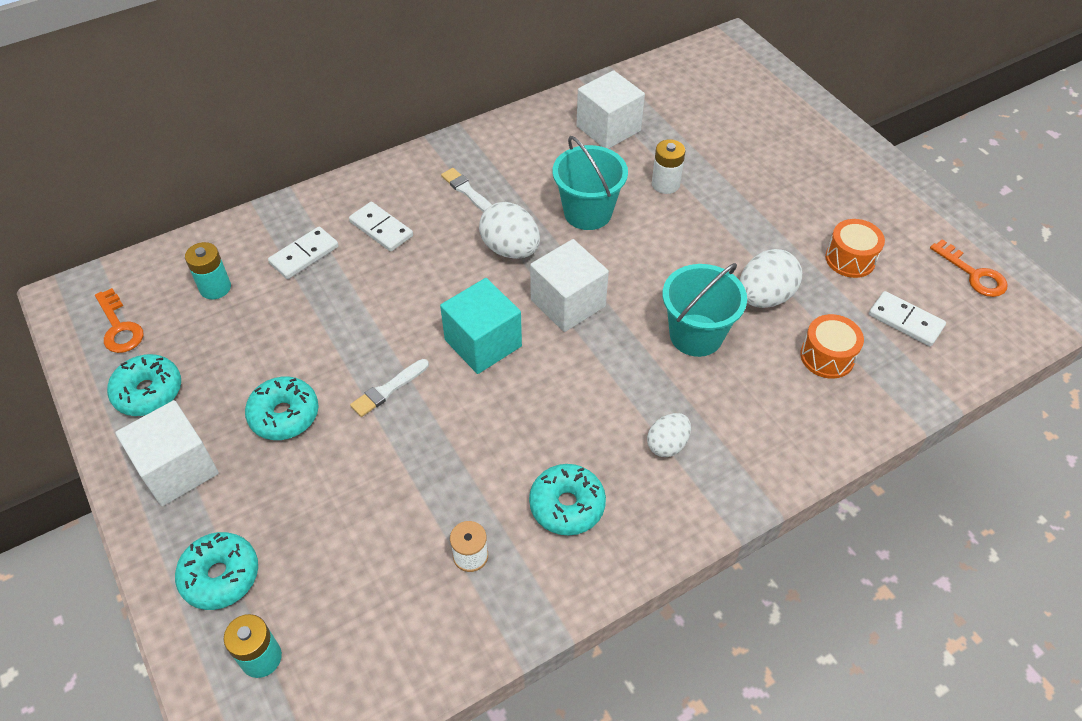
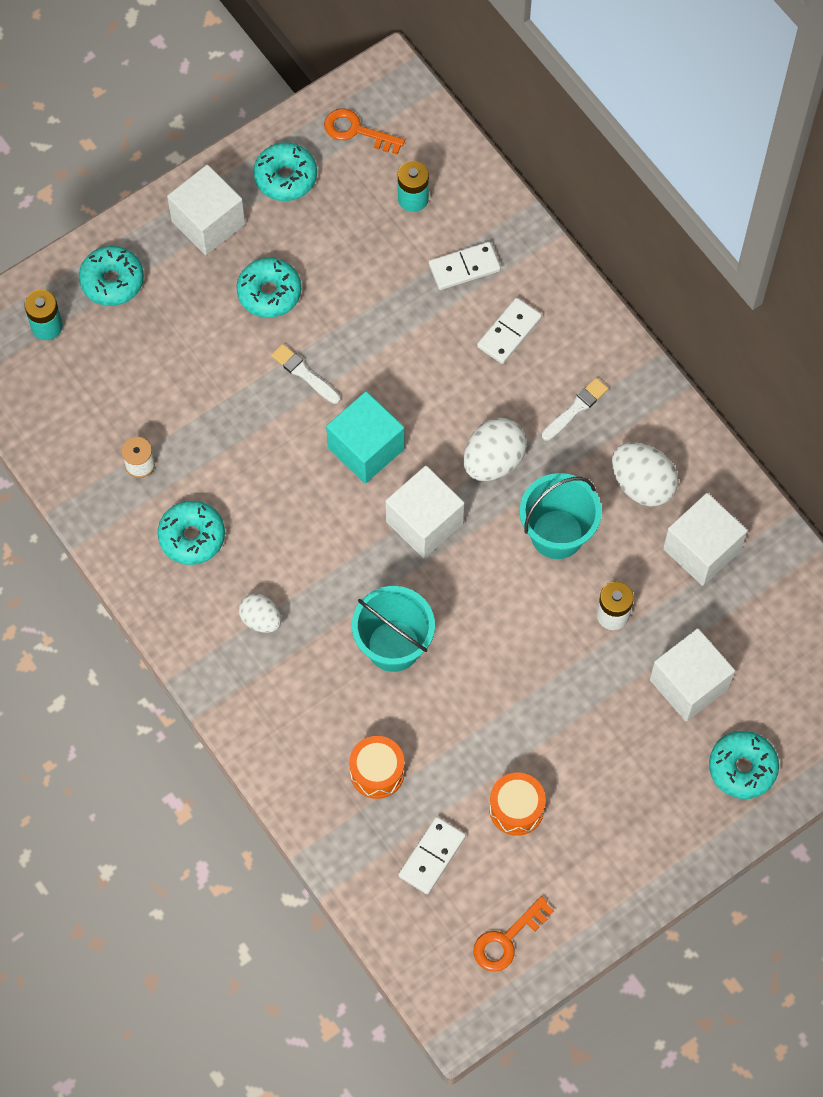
camera: 85 degrees right, 15 degrees up
(119, 327) = (357, 131): orange key -> orange key turned 60 degrees clockwise
(304, 255) = (464, 268): white domino -> white domino turned 60 degrees counterclockwise
(727, 145) = (689, 684): none -> white cube
(764, 297) = (451, 715): white egg -> white egg (642, 484)
(797, 123) = (742, 768): none -> turquoise donut

